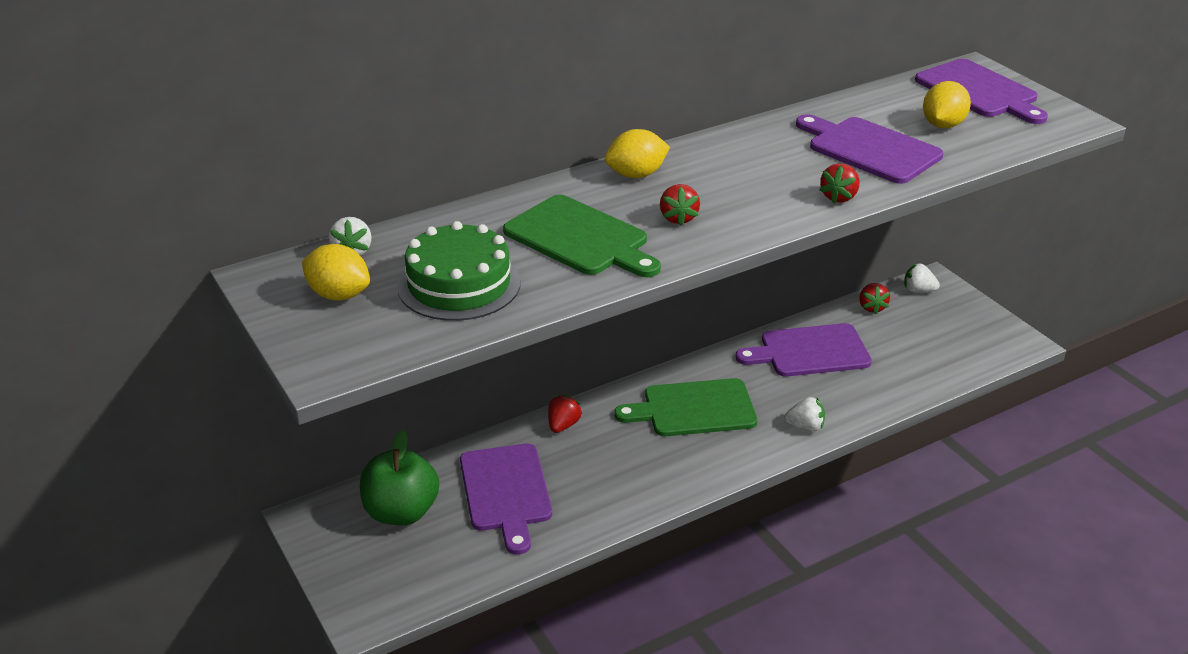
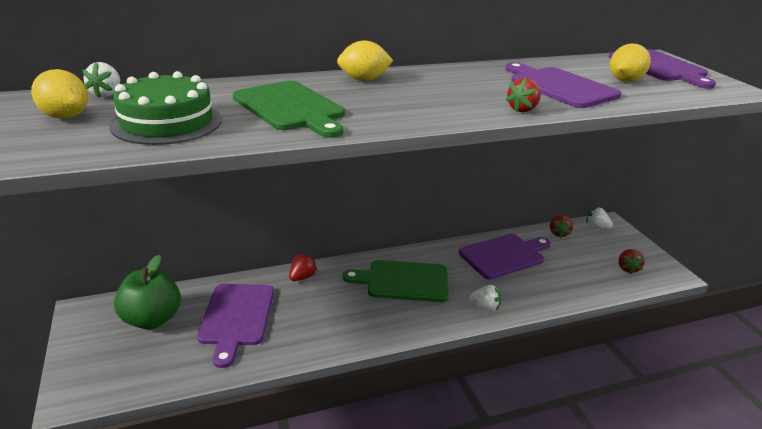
camera: 10 degrees right, 5 degrees down
(678, 218) = (380, 106): red strawberry -> red strawberry (627, 268)
(809, 351) = (504, 255): purple cutting board -> purple cutting board turned 150 degrees clockwise

